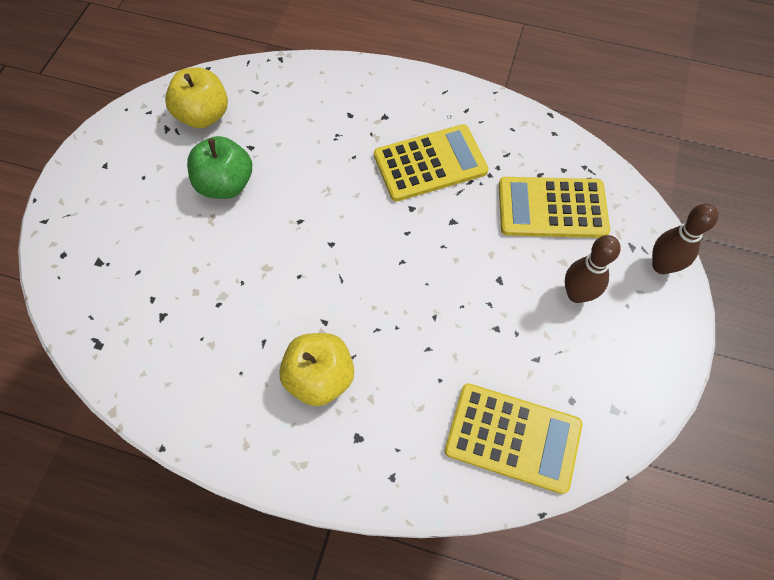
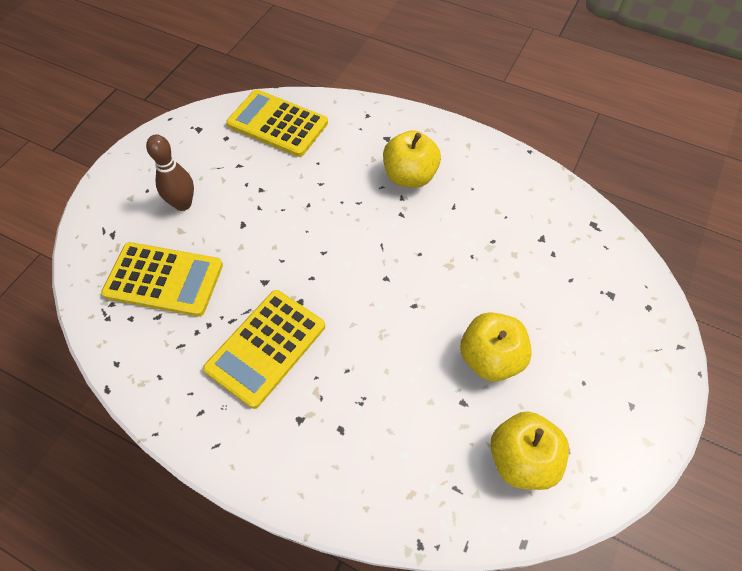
camera: 170 degrees left, 5 degrees down
(226, 184) = (490, 358): green apple -> yellow apple
(430, 163) = (266, 347): yellow calculator -> yellow calculator turned 45 degrees counterclockwise
(661, 266) = (98, 215): brown bowling pin -> none

